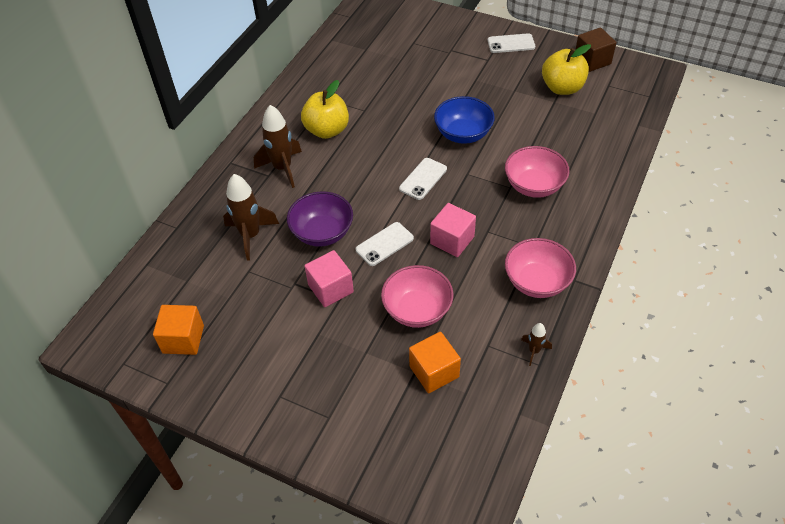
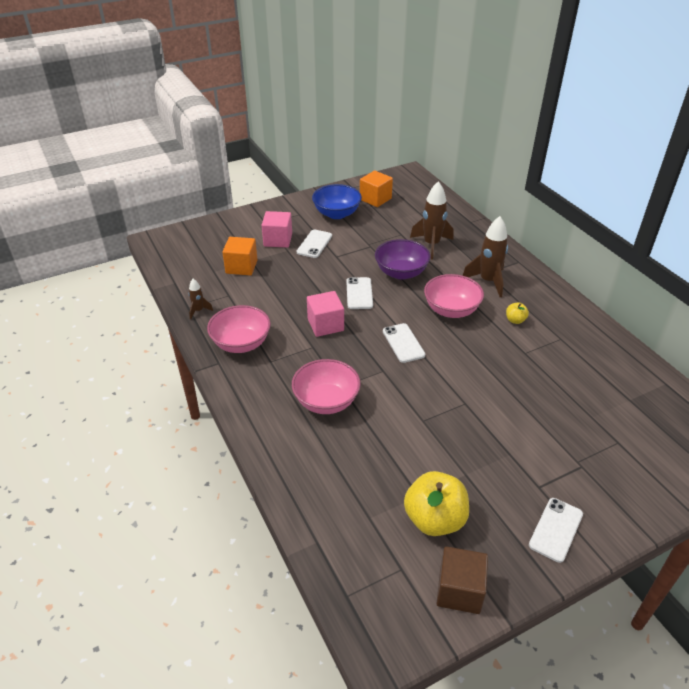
camera: 125 degrees right, 10 degrees down
(327, 130) = (515, 320): yellow apple -> yellow apple, size x0.46
(330, 288) = (349, 257): pink cube -> pink cube (278, 240)
(332, 335) = (314, 244): none -> white phone
(417, 310) = (290, 281): pink bowl -> pink bowl (451, 310)
(463, 134) = (434, 396): blue bowl -> blue bowl (337, 214)

